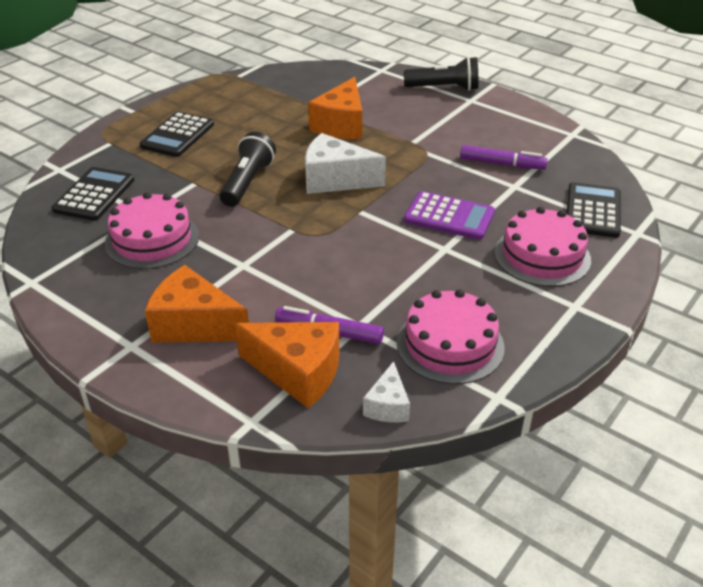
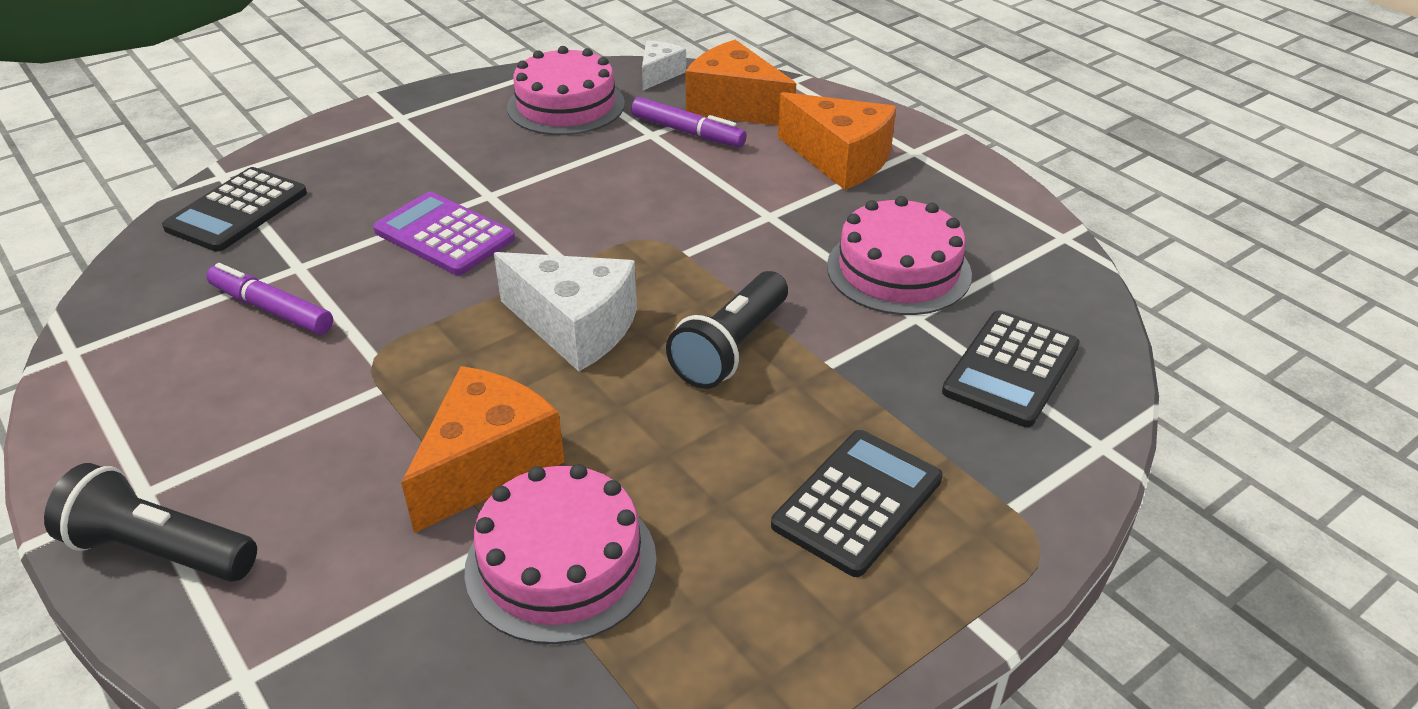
camera: 165 degrees left, 0 degrees up
(542, 256) = (376, 168): pink cake -> pink cake (561, 563)

